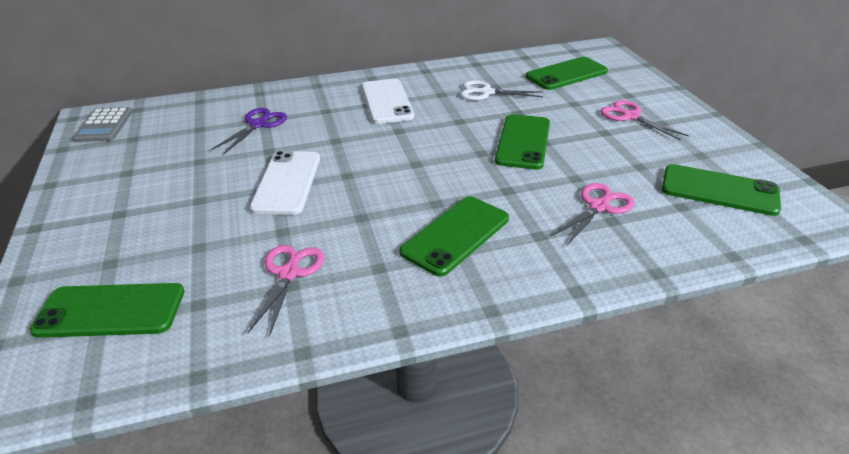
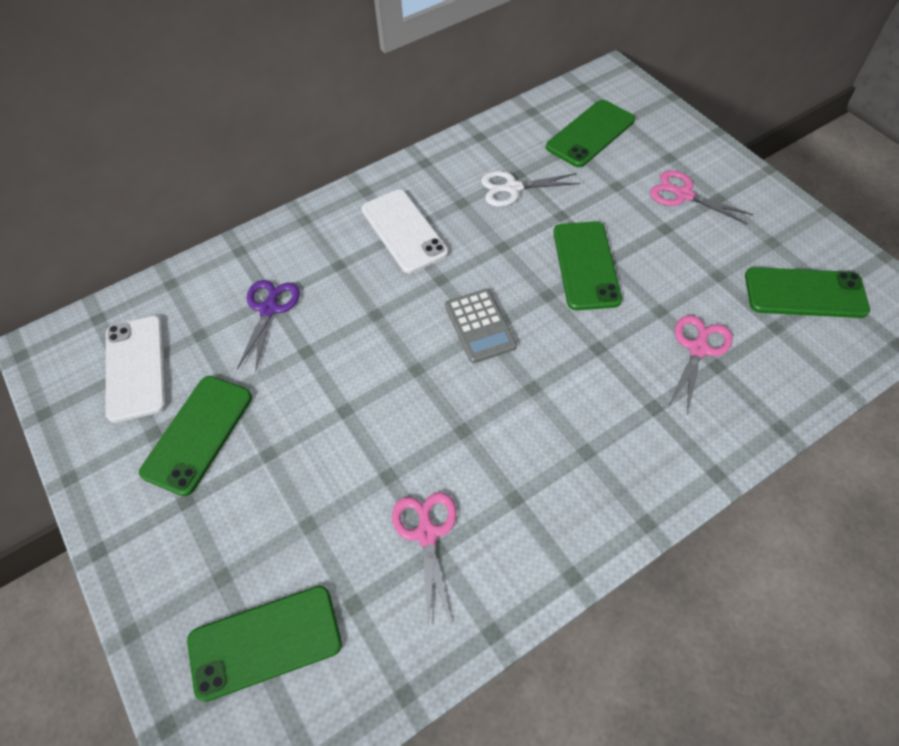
camera: 15 degrees left, 20 degrees up
(104, 125) = (72, 358): grey calculator -> grey calculator (480, 326)
(287, 182) = (355, 399): white phone -> white phone (136, 368)
(455, 235) = (572, 430): green phone -> green phone (198, 434)

